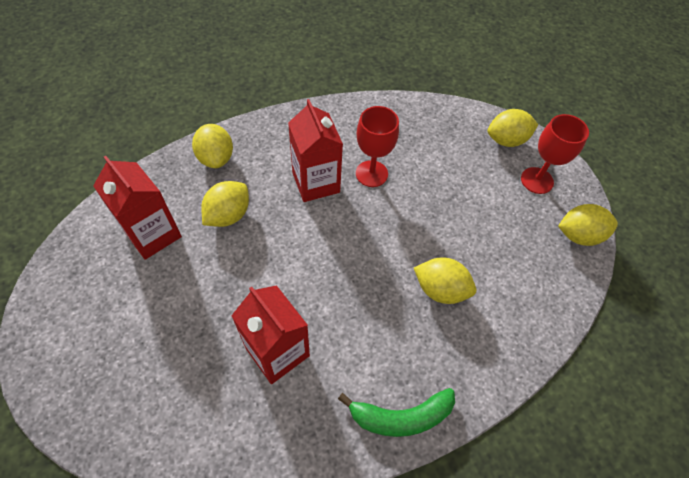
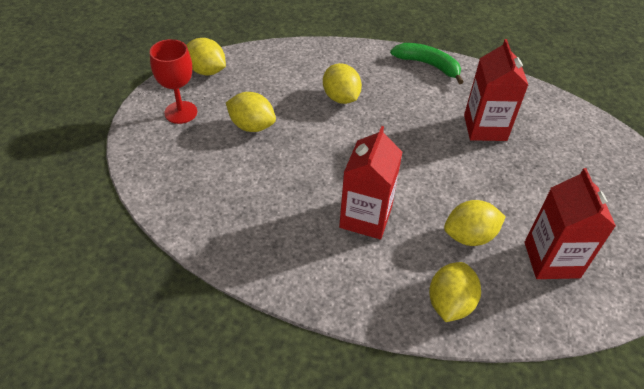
camera: 140 degrees left, 10 degrees down
(371, 174) = (307, 195): red goblet -> none
(506, 140) = (156, 151): yellow lemon -> yellow lemon (252, 126)

